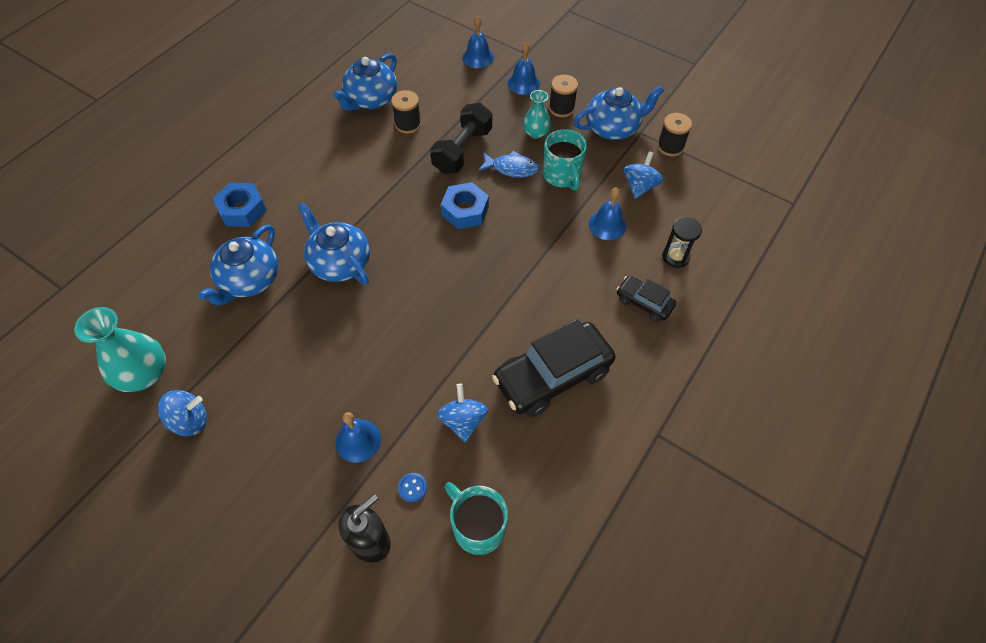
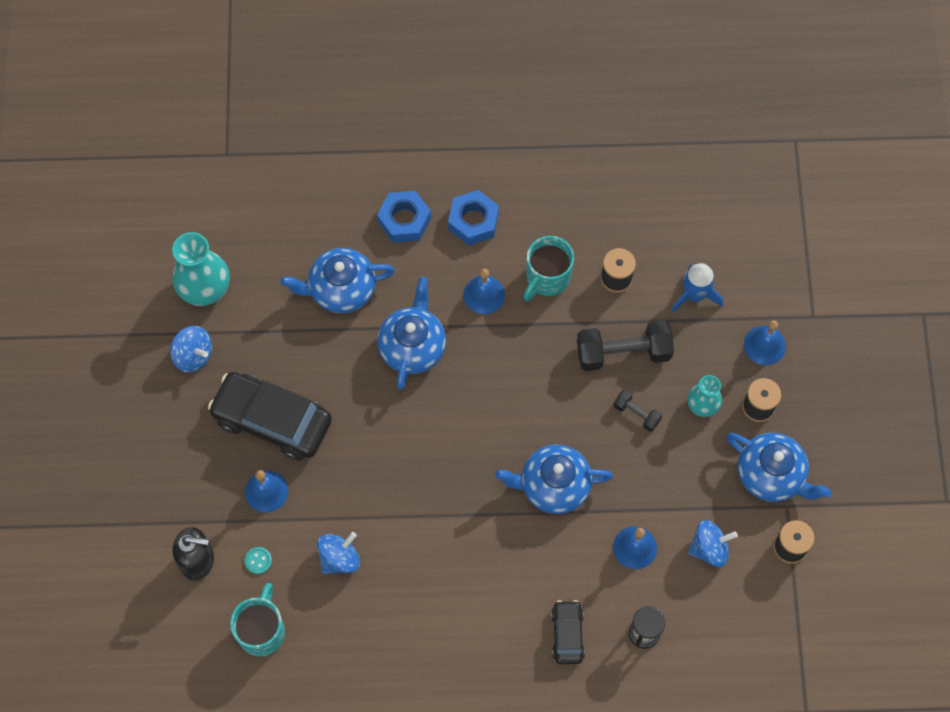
camera: 55 degrees right, 10 degrees up
(371, 100) = (620, 219): blue teapot -> blue teapot (553, 485)
(412, 487) = (258, 560): blue button -> turquoise button
(458, 95) = (694, 295): none -> blue rocket
(465, 210) = (551, 408): blue nut -> blue nut (473, 221)
(478, 57) = (765, 274): blue bell -> blue bell (484, 294)
(511, 168) = (636, 414): blue fish -> black dumbbell
(552, 376) = (432, 602): black car -> black car (272, 421)
(562, 176) = (664, 467): turquoise mug -> turquoise mug (547, 278)

